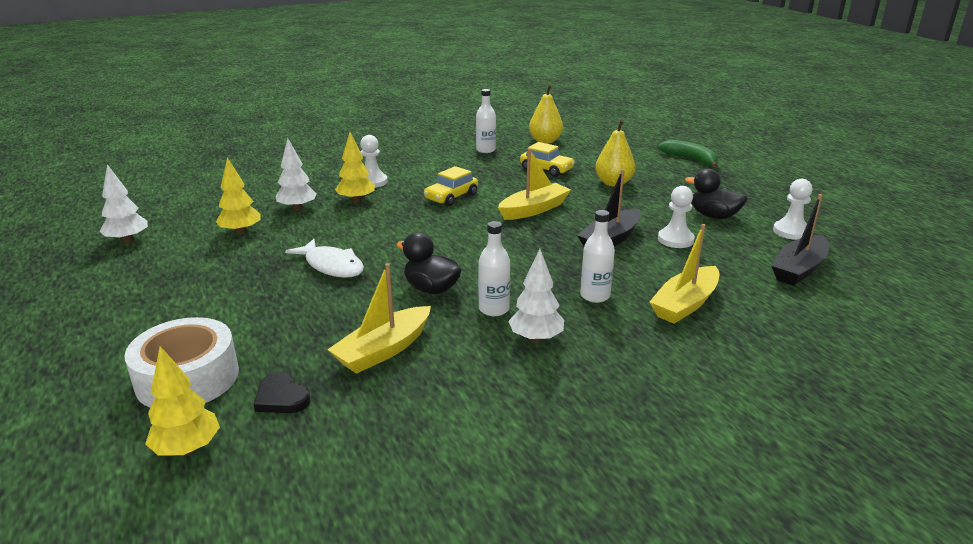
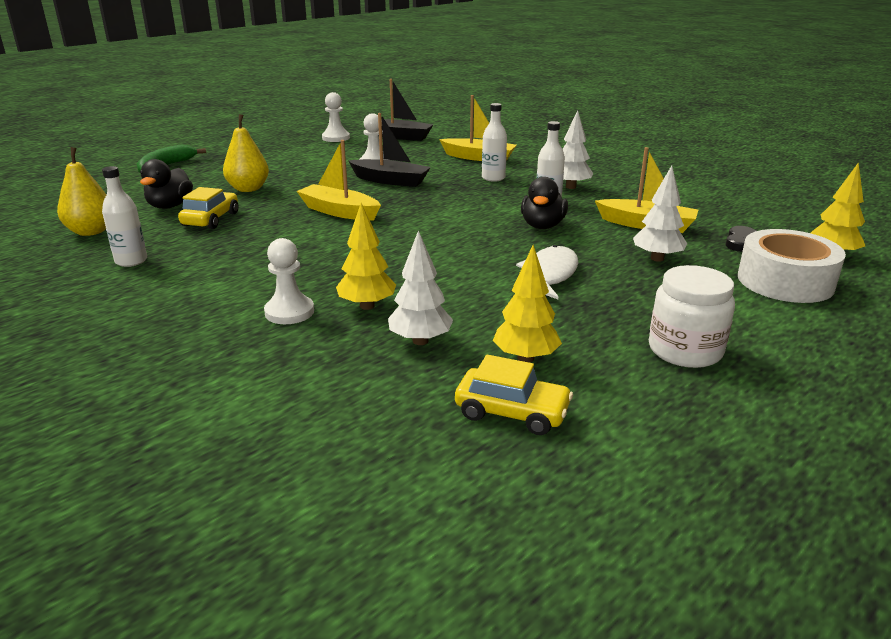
camera: 110 degrees left, 0 degrees up
(128, 240) = (643, 451): white tree -> white tree (657, 258)
(176, 283) = (685, 350): none -> white jar
(451, 197) = (324, 253): yellow car -> yellow car (512, 412)
(714, 216) = (317, 155): black duck -> black duck (170, 206)

